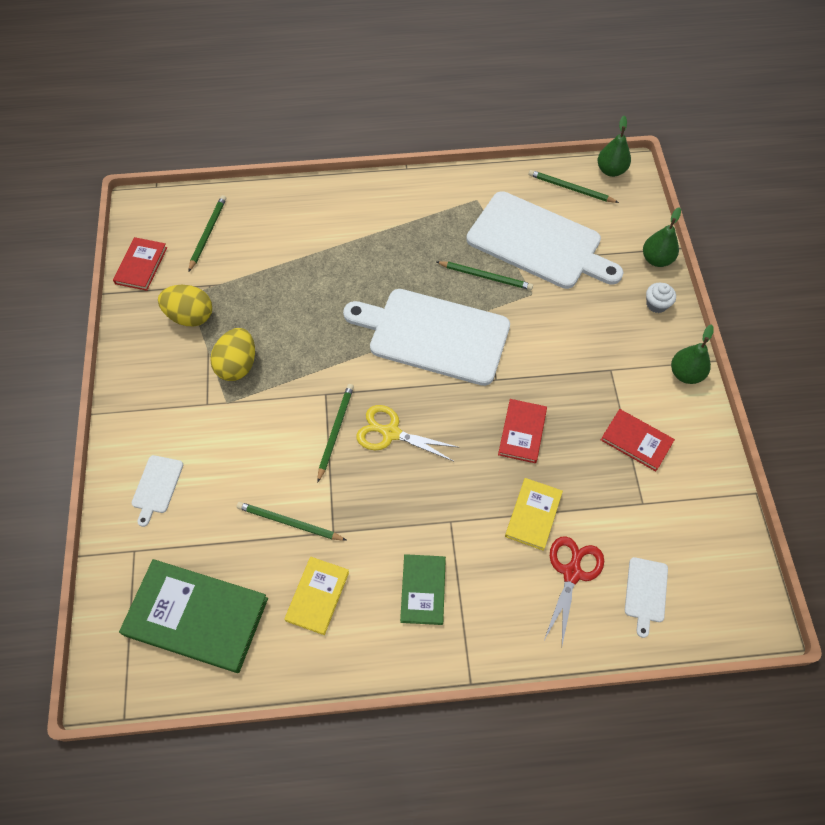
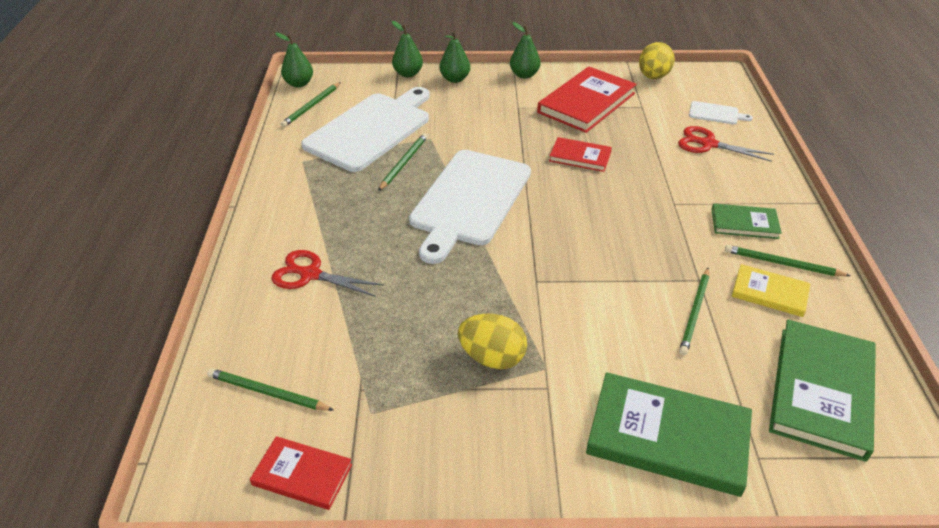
camera: 85 degrees left, 20 degrees down
(156, 486) = (668, 437): white cutting board -> green book
(190, 316) = (408, 409): yellow egg -> yellow egg (653, 77)
(326, 234) = (310, 274): none -> red scissors
(335, 431) = (583, 274): green pencil -> green pencil (782, 264)
(390, 433) = (583, 235): yellow scissors -> none
(533, 514) = (660, 158): yellow book -> none
(636, 441) = (586, 103): red book -> red book, size x1.82
(656, 304) = (455, 79): white cupcake -> green pear

